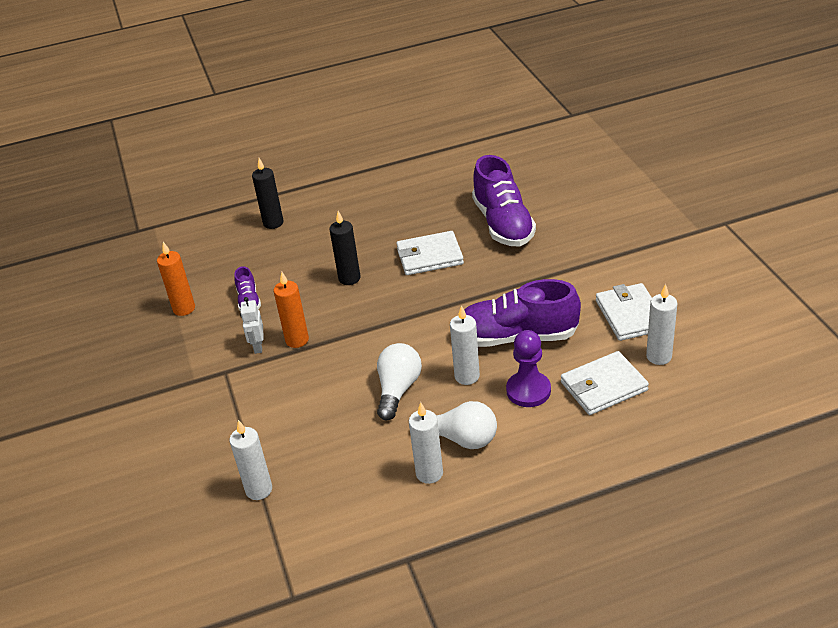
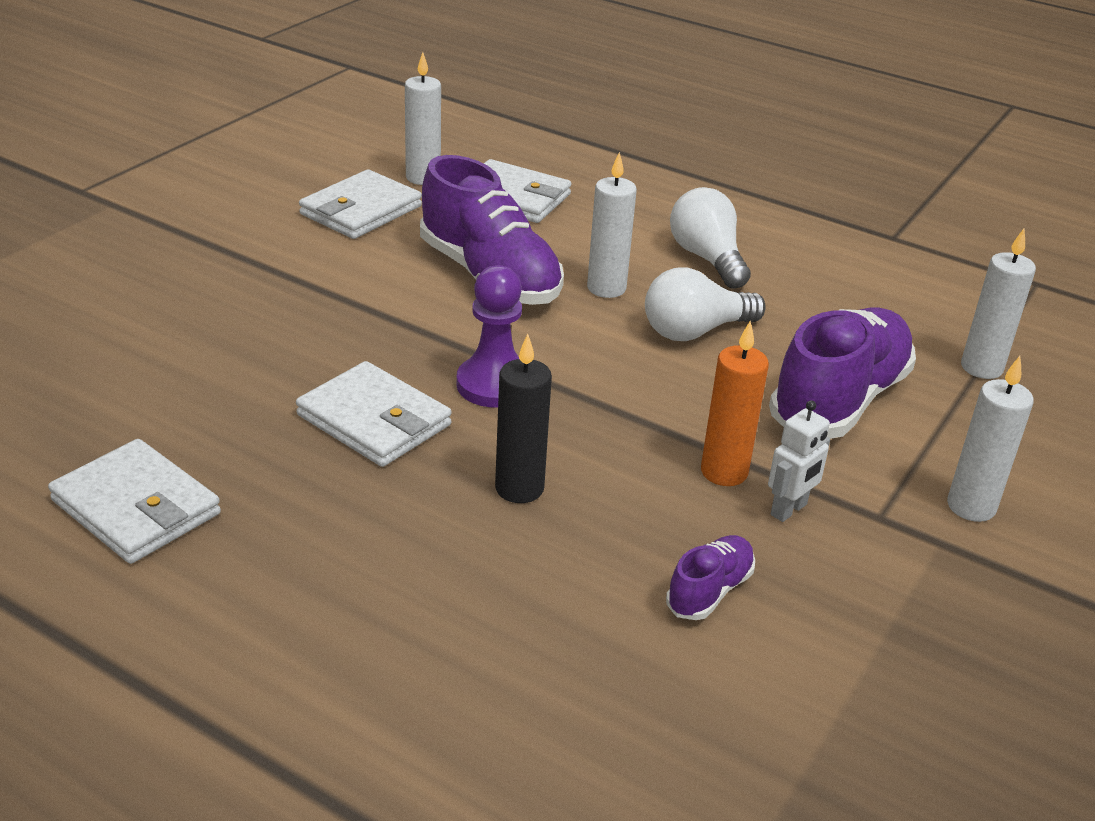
camera: 135 degrees left, 5 degrees down
(184, 309) = (832, 680): orange candle -> none
(273, 223) = (443, 714): black candle -> none
(429, 473) = (781, 261): white candle -> white candle (971, 507)
(433, 189) = (136, 507): none -> white wallet
(503, 224) = (212, 375): purple shoe -> purple shoe (839, 400)
(528, 391) = (577, 240): purple pawn -> purple pawn (494, 385)

